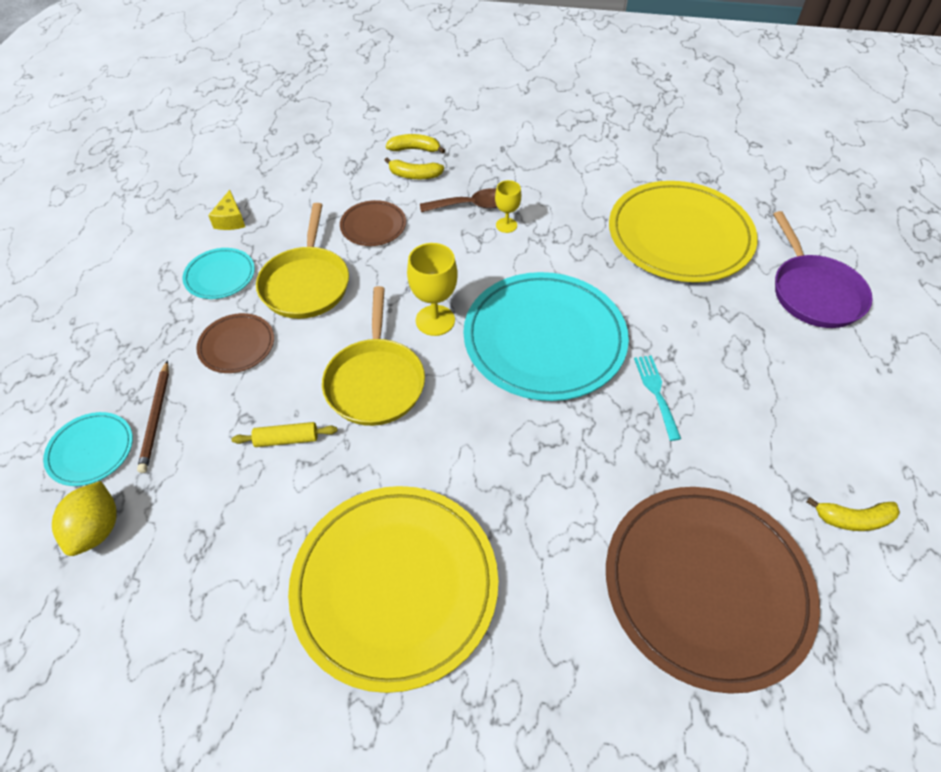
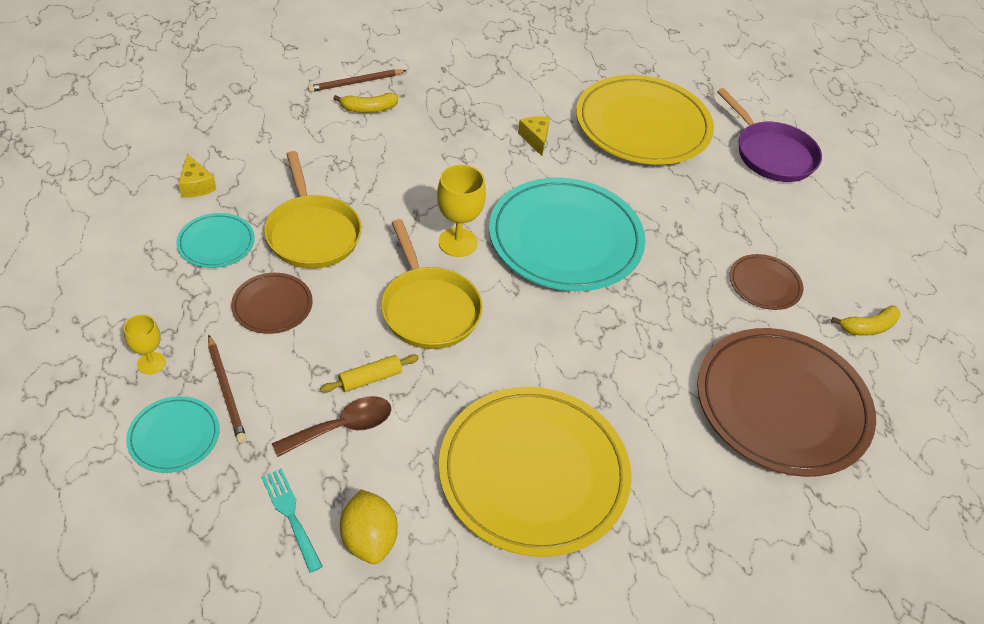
camera: 25 degrees left, 5 degrees down
(97, 529) = (224, 503): yellow lemon -> yellow lemon (369, 539)
(373, 226) = (352, 165): brown plate -> brown plate (764, 284)
(415, 149) = (356, 83): yellow banana -> brown pencil
(472, 205) = (440, 129): brown spoon -> brown spoon (342, 427)
(506, 225) = (482, 142): yellow goblet -> yellow goblet (151, 363)
(560, 231) = (535, 139): none -> yellow cheese
(656, 393) = (680, 264): turquoise fork -> turquoise fork (291, 515)

